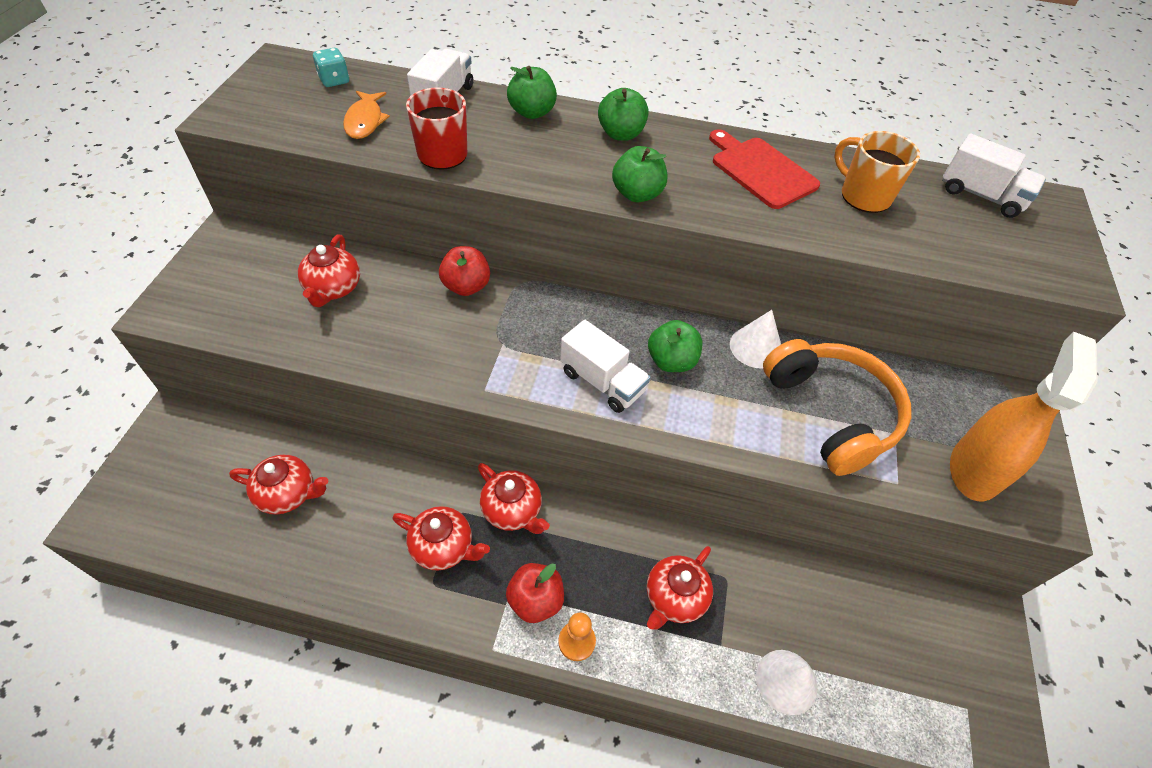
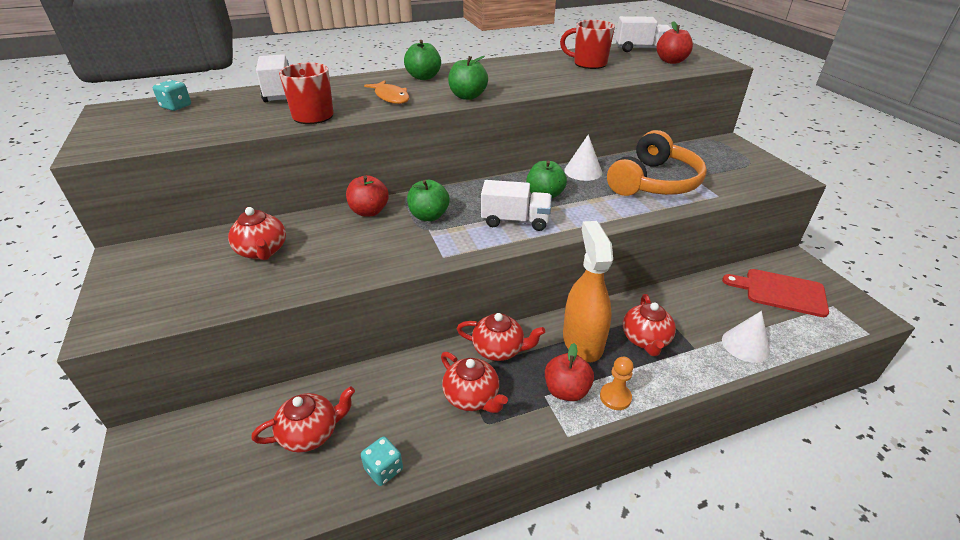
camera: 30 degrees left, 15 degrees down
(315, 569) = (383, 469): none -> turquoise dice
(365, 121) = (229, 118): orange fish -> orange fish (391, 97)
(443, 547) = (472, 397): red teapot -> red teapot turned 60 degrees clockwise
(532, 112) = (352, 83): green apple -> green apple (429, 216)
(761, 170) = (524, 69): red cutting board -> red cutting board (780, 292)
(831, 413) = (654, 182): orange headphones -> orange headphones turned 90 degrees clockwise
(863, 196) = (588, 64): orange mug -> red mug
(974, 469) = (743, 176): orange spray bottle -> orange spray bottle (582, 341)
(998, 243) = (671, 61): none -> red apple

